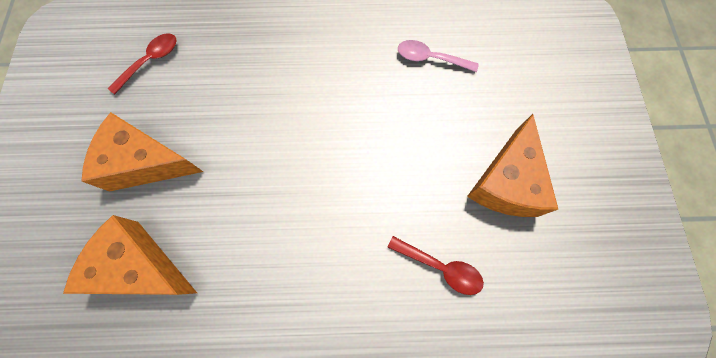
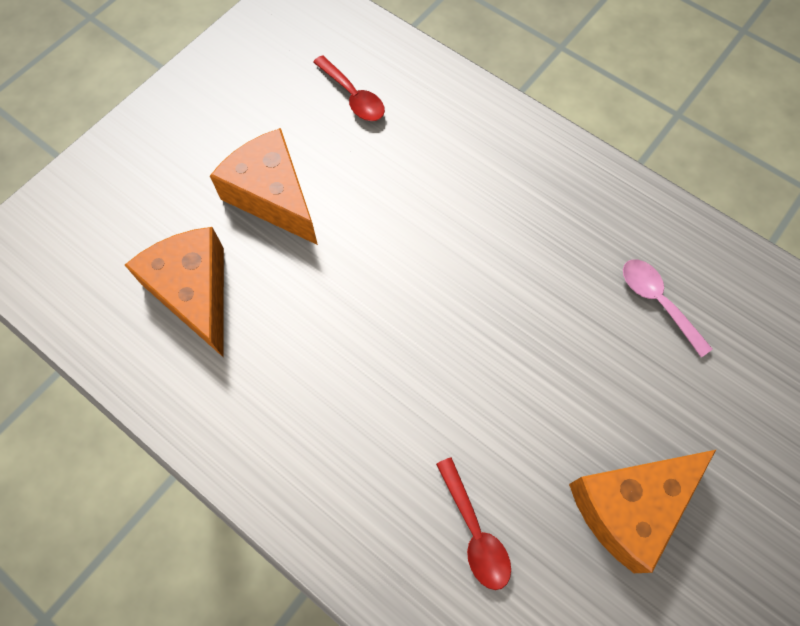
camera: 40 degrees right, 5 degrees down
(151, 61) = (353, 97): red spoon -> red spoon turned 60 degrees clockwise

